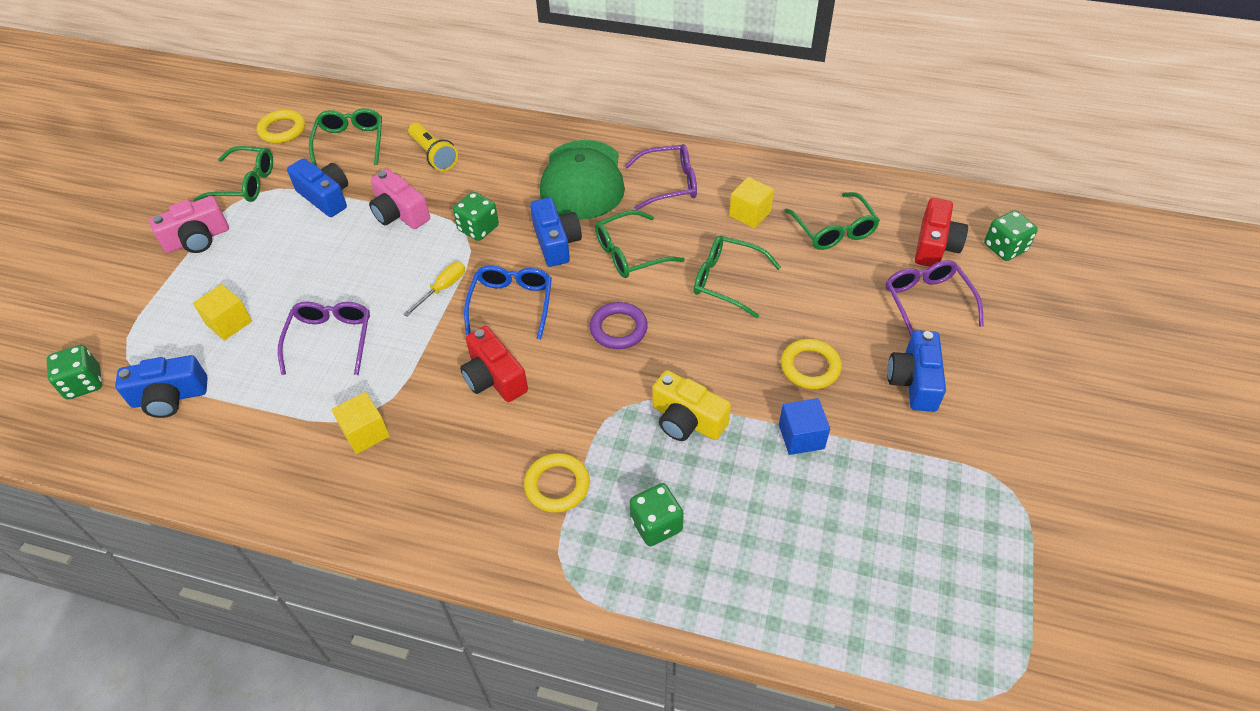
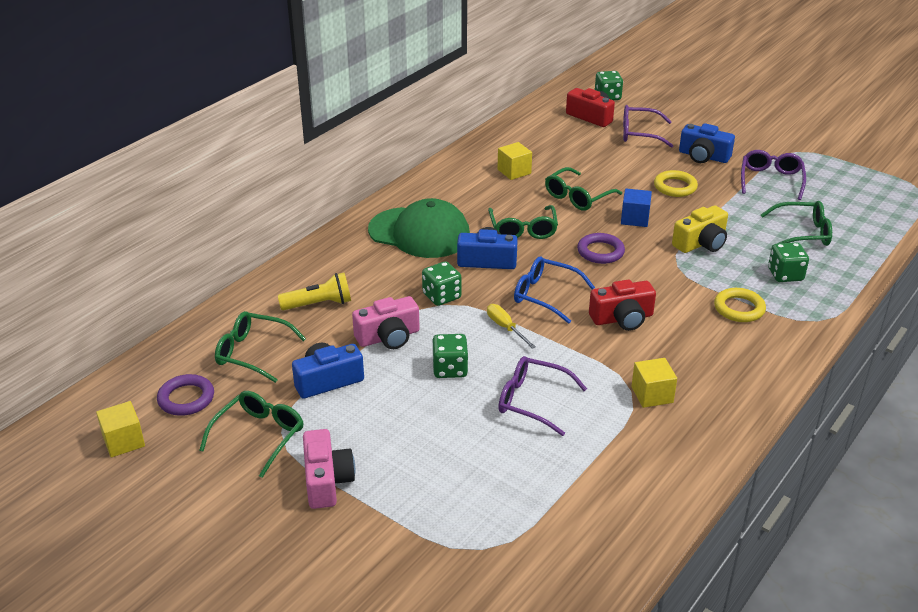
camera: 70 degrees left, 15 degrees down
(84, 383) = (503, 585): green dice -> green dice (450, 369)
(170, 397) = (554, 517): blue camera -> none
(229, 323) = (472, 466): yellow cube -> yellow cube (124, 441)
(282, 130) = (186, 398): yellow ring -> purple ring
(669, 184) = (455, 195): purple glasses -> purple glasses (771, 180)
(801, 436) = (732, 205): blue cube -> blue cube (634, 219)
(833, 230) = (553, 145): green glasses -> green glasses (802, 233)

